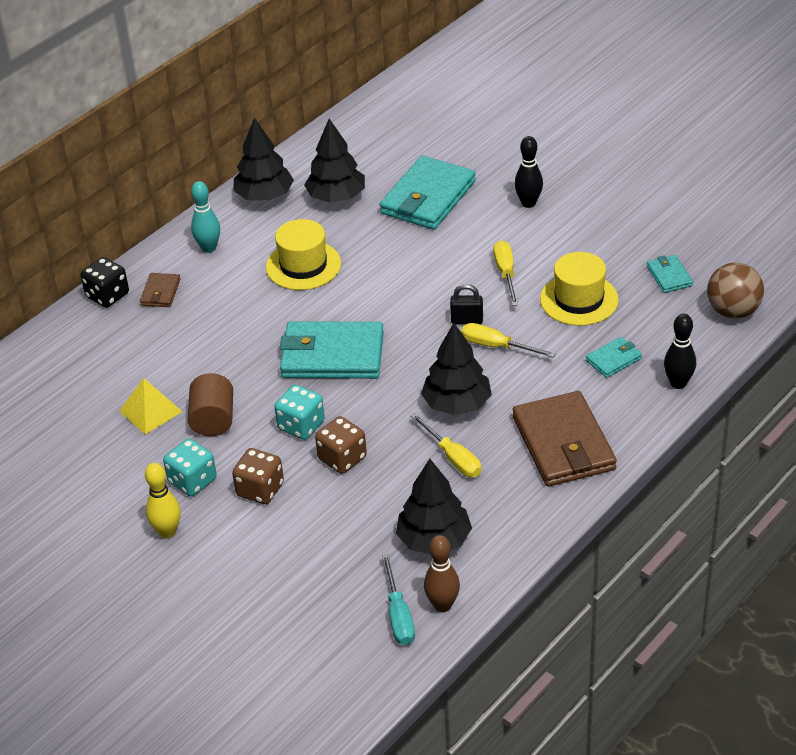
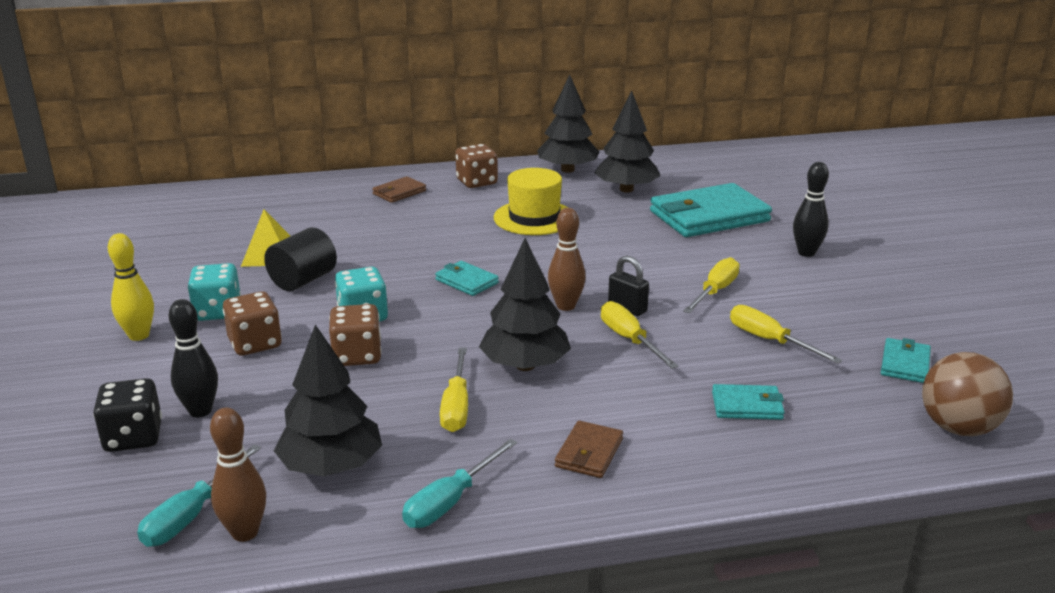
camera: 35 degrees right, 15 degrees down
(107, 295) = (360, 180): black dice -> black dice (133, 437)
(209, 248) = (477, 182): turquoise bowling pin -> brown dice
(213, 420) = (303, 280): brown cylinder -> black cylinder
(332, 355) = (466, 281): turquoise wallet -> turquoise wallet, size x0.47
(425, 340) = (566, 306): none -> brown bowling pin
(526, 519) = (450, 501): none -> turquoise screwdriver
(563, 444) = (589, 453): brown wallet -> brown wallet, size x0.47
(579, 299) = (769, 340): yellow hat -> yellow screwdriver
(678, 383) = (803, 464): black bowling pin -> black bowling pin (200, 411)

